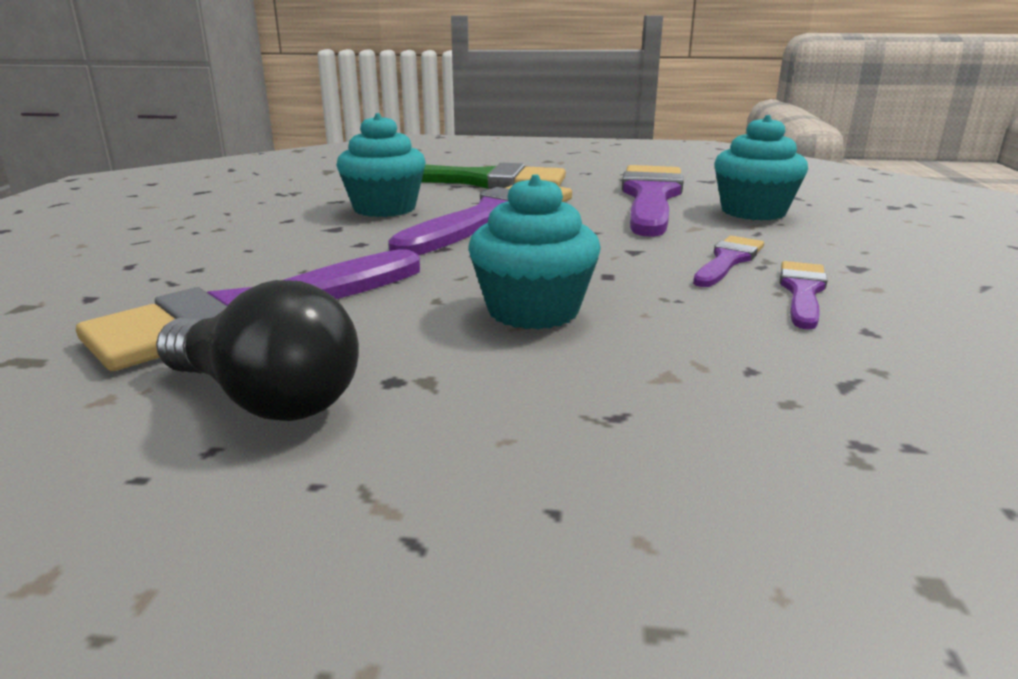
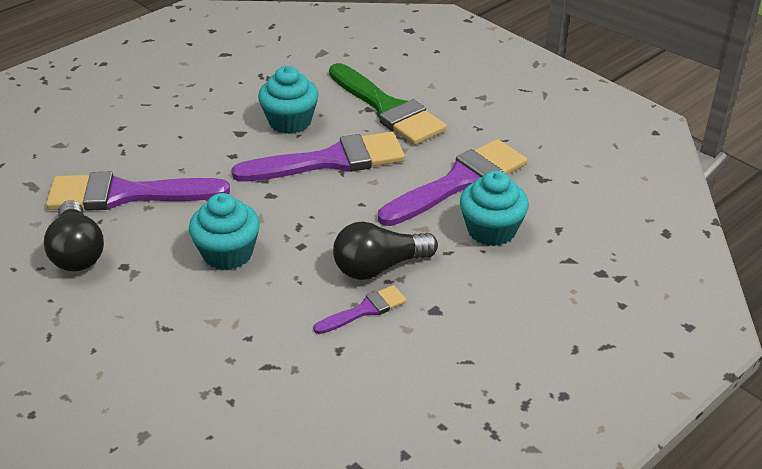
camera: 40 degrees right, 15 degrees up
(728, 260) = (379, 267): purple brush -> black light bulb

